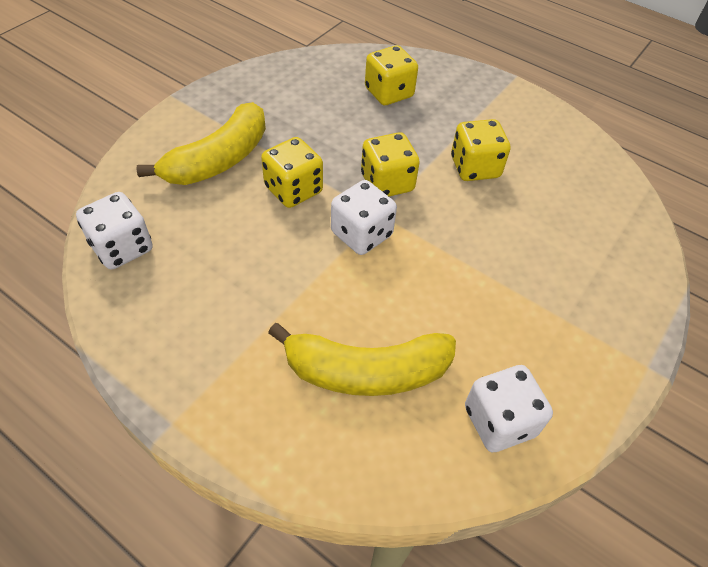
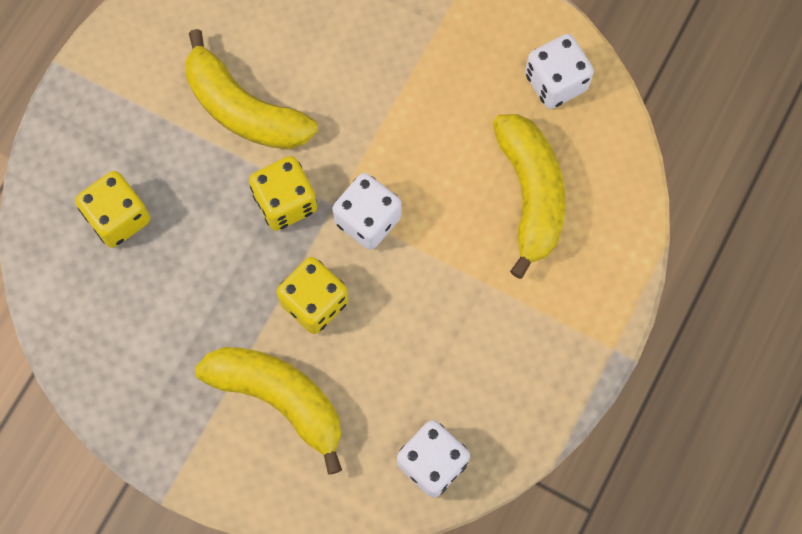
camera: 95 degrees left, 20 degrees up
(475, 167) = (244, 109): yellow dice -> yellow banana

